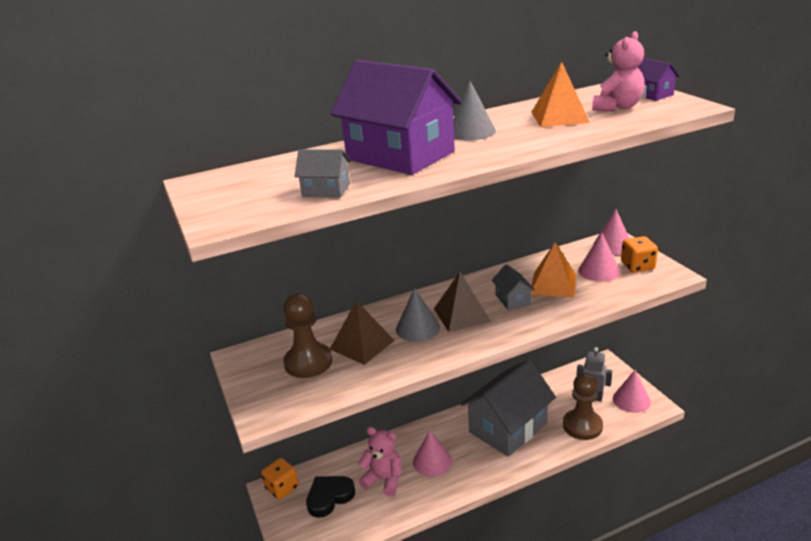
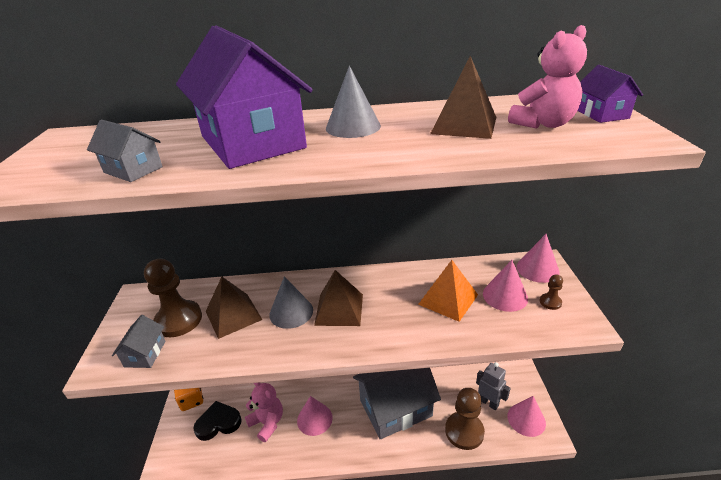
camera: 20 degrees right, 5 degrees up
(512, 299) = (397, 306): grey house -> grey house (145, 354)
(559, 117) = (464, 125): orange pyramid -> brown pyramid
(637, 266) = (550, 302): orange dice -> brown pawn

